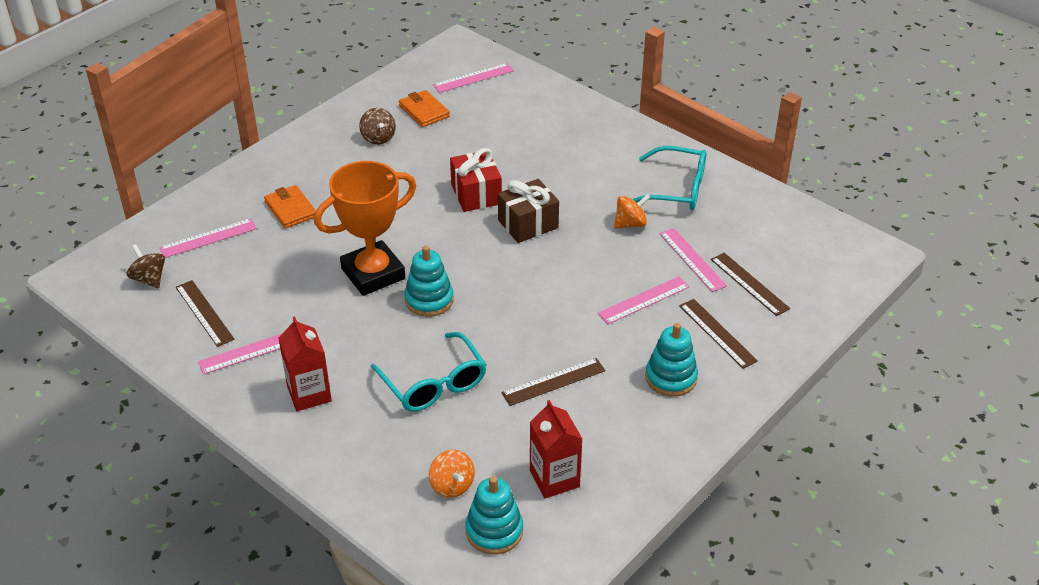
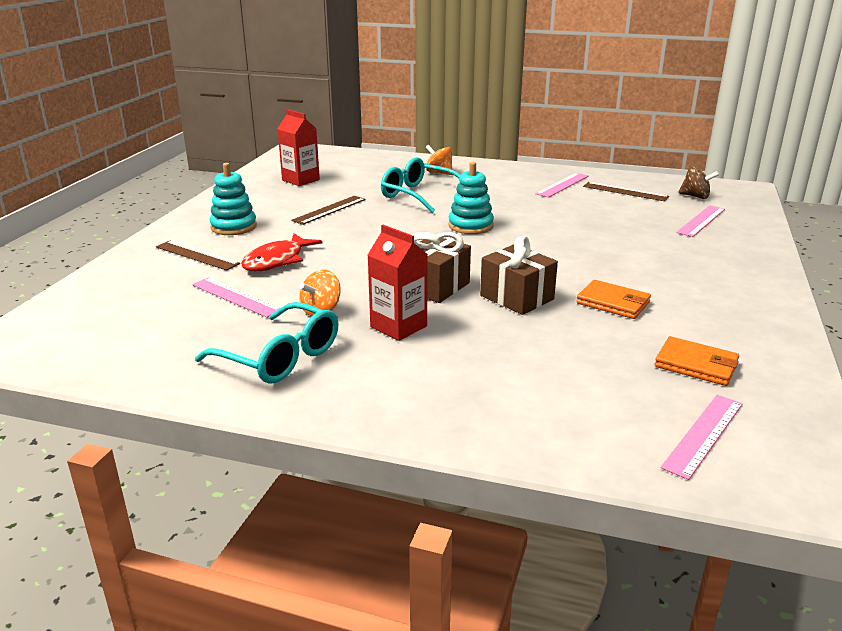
camera: 155 degrees right, 15 degrees down
(290, 209) = (673, 249): orange wallet -> orange wallet (613, 303)
(309, 394) = (497, 179): red carton -> red carton (398, 326)
(373, 273) = (536, 229): orange trophy -> none
(378, 138) = (697, 321): brown spinning top -> none
(452, 485) = (365, 169): orange spinning top -> orange spinning top (439, 173)
(476, 194) = (517, 297): red gift -> brown gift
(494, 531) = (325, 162): turquoise stacking toy -> none
(643, 300) = (277, 261): pink ruler -> red fish
(676, 189) = (279, 357): turquoise glasses -> turquoise glasses turned 135 degrees counterclockwise
(749, 283) = (166, 292): brown ruler -> none

